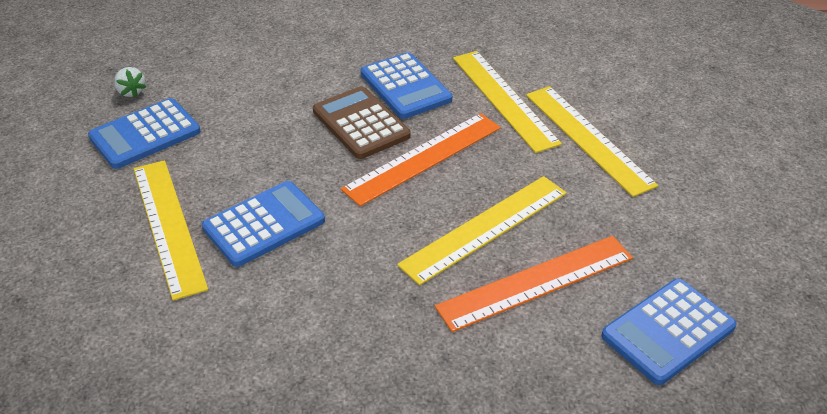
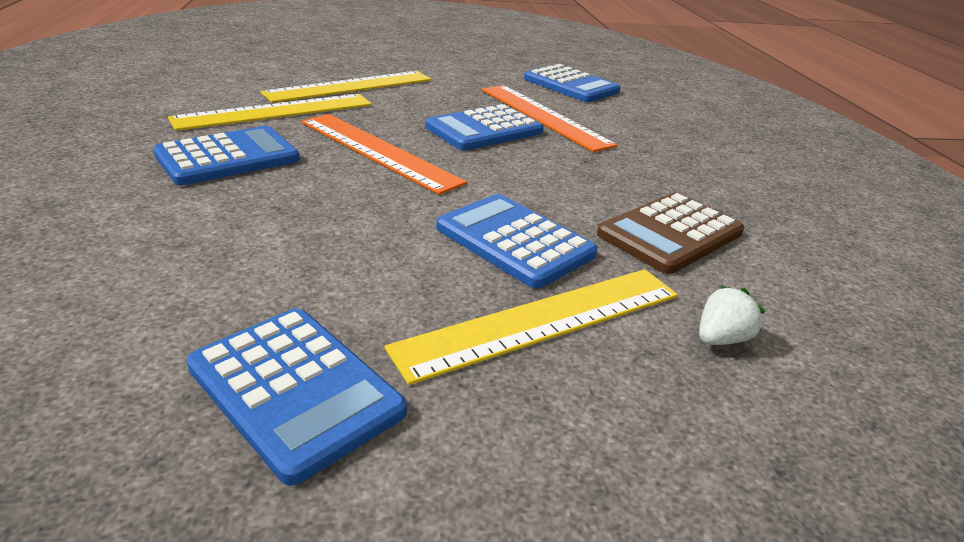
camera: 100 degrees left, 10 degrees down
(131, 92) = (110, 446): white strawberry -> white strawberry (720, 339)
(361, 123) = (304, 184): brown calculator -> brown calculator (670, 233)
(485, 228) = (484, 129): yellow ruler -> blue calculator

